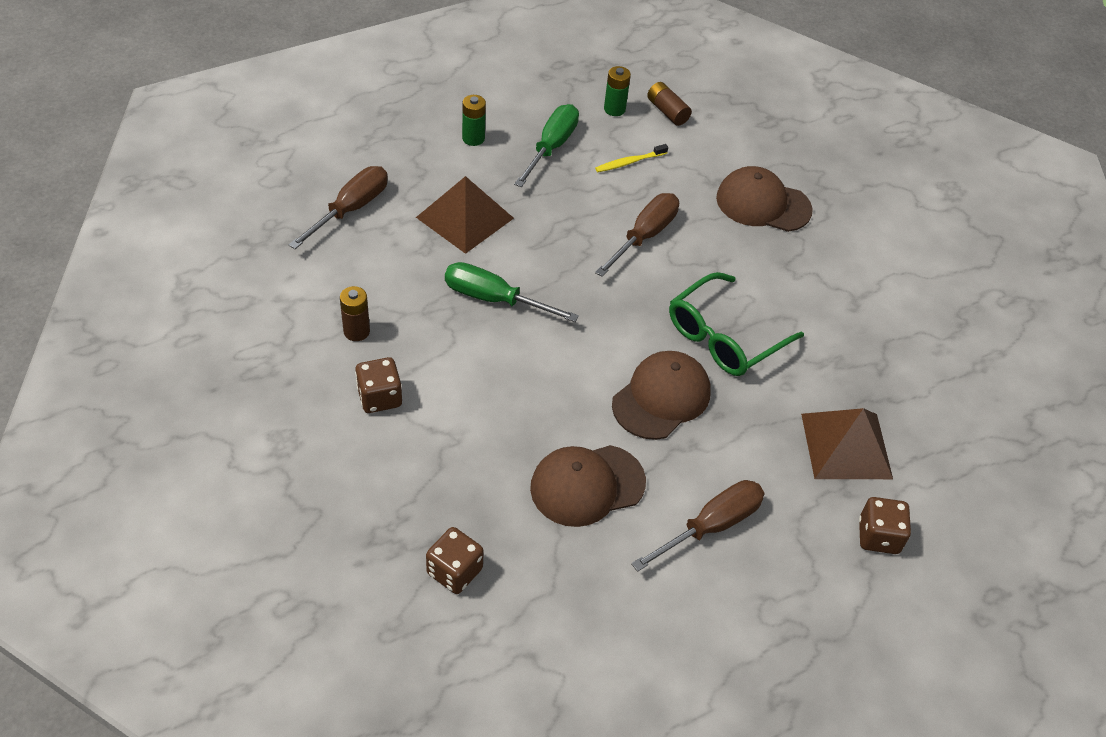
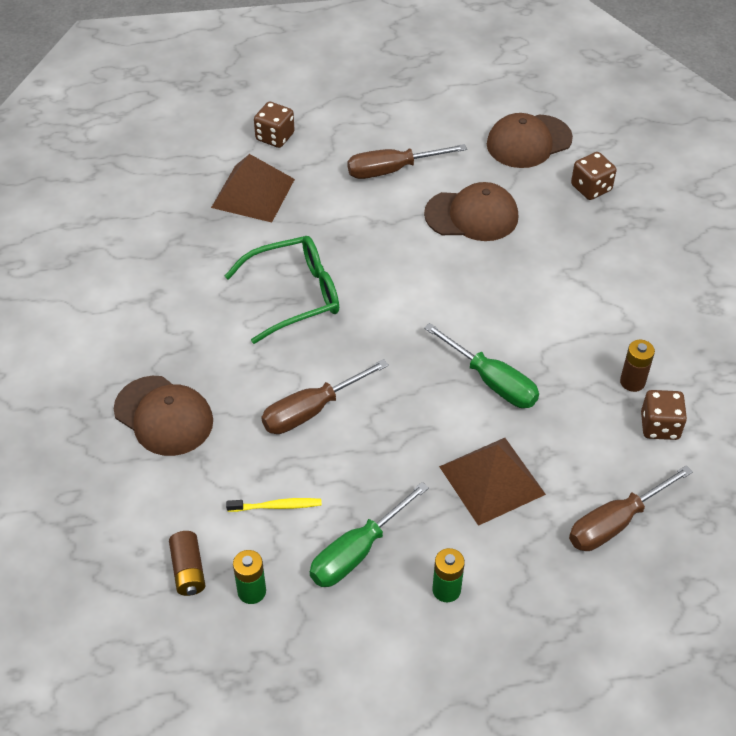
camera: 155 degrees left, 0 degrees up
(379, 397) = (622, 318): brown dice -> brown dice (659, 426)
(661, 397) = (379, 261): brown cap -> brown cap (528, 142)

